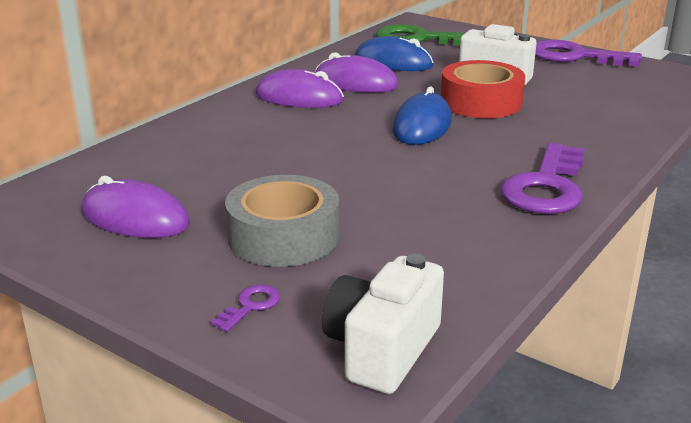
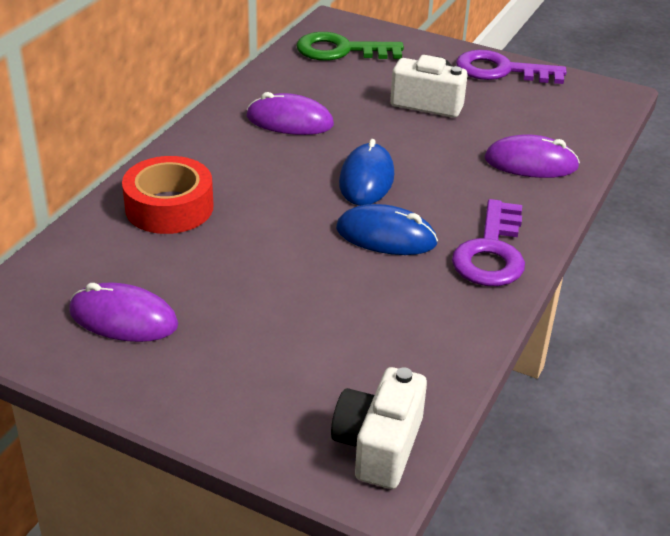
camera: 10 degrees left, 10 degrees up
(250, 306) = (258, 411): purple key -> none
(283, 236) = (267, 330): grey tape -> none
(299, 97) = (238, 146): purple mouse -> purple mouse (530, 163)
(393, 62) = (322, 87): blue mouse -> blue mouse (386, 236)
(481, 102) = (418, 143): red tape -> red tape (169, 207)

